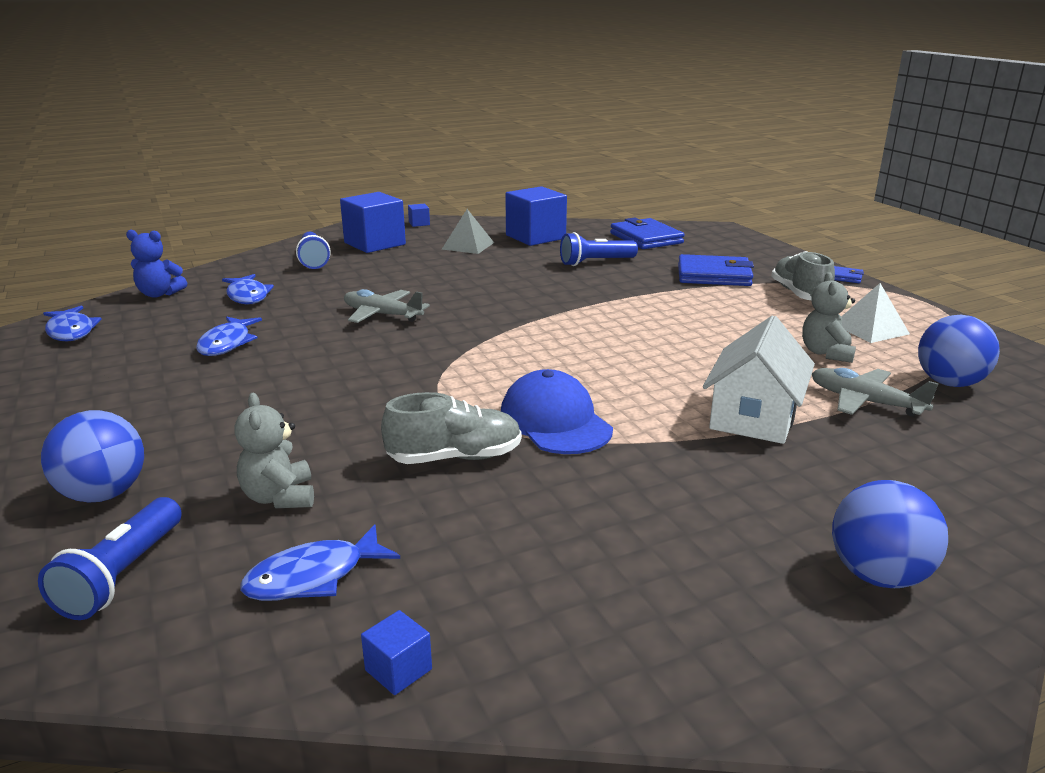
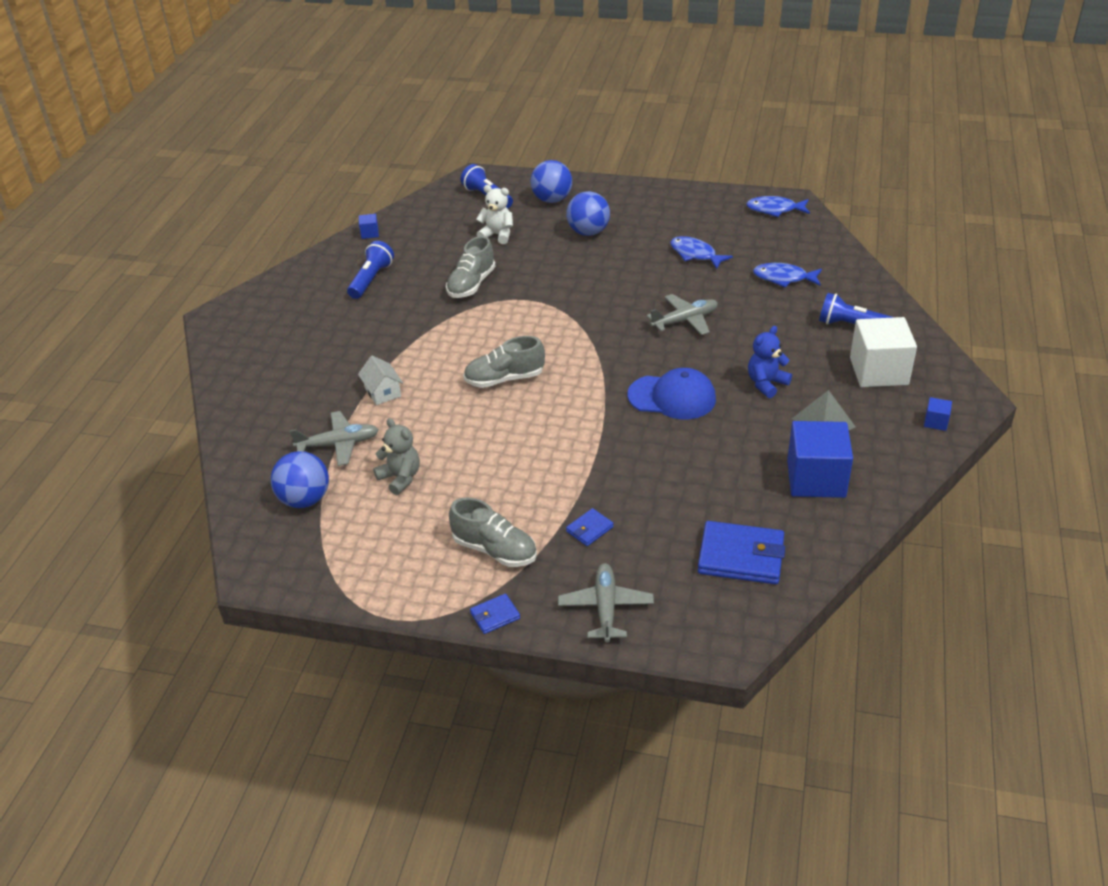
camera: 130 degrees right, 15 degrees up
(159, 294) = (823, 246): blue teddy bear -> blue teddy bear (766, 384)
(279, 497) = (497, 235): grey teddy bear -> white teddy bear
(313, 577) = (435, 230): blue fish -> none
(374, 244) = (878, 371): blue cube -> white cube
(555, 421) = (465, 325): blue cap -> blue cap (672, 397)
(595, 262) = (697, 476): blue flashlight -> blue flashlight (371, 279)
(611, 361) = (504, 379): none -> grey shoe
(714, 275) = (589, 529): blue wallet -> blue wallet, size x0.50
(754, 417) = (382, 392): white house -> white house, size x0.57
(762, 255) = (606, 607): none -> grey plane
(870, 329) = (399, 533): white pyramid -> none
(878, 575) = (259, 346): blue ball -> blue ball (588, 232)

